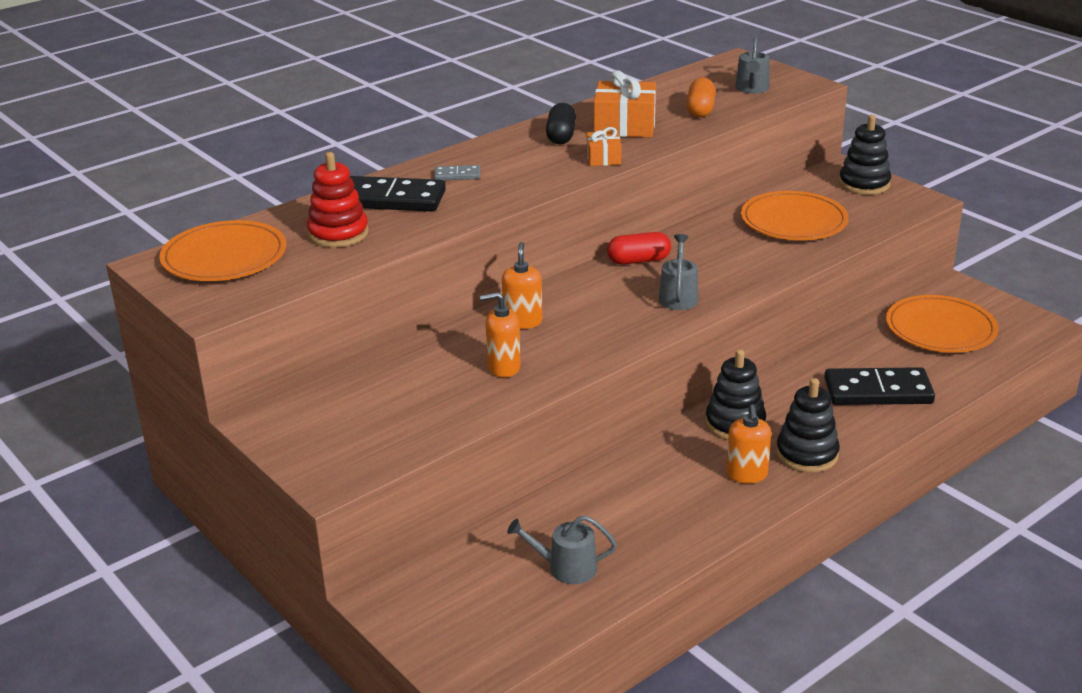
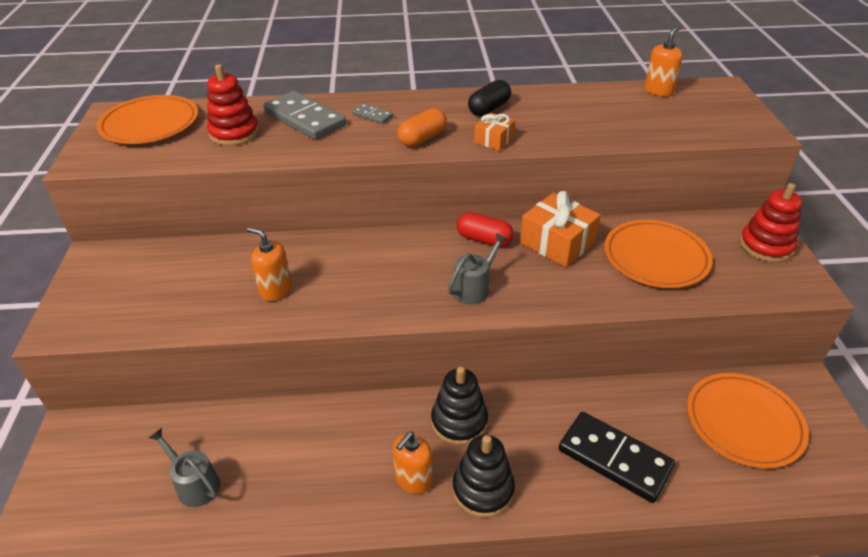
camera: 35 degrees right, 10 degrees up
(392, 199) = (305, 119): black domino -> grey domino
(523, 321) = (338, 256): orange soap dispenser -> orange soap dispenser (658, 91)
(624, 126) = (549, 117): orange gift -> orange gift (557, 243)
(700, 110) = (631, 123): orange capsule -> orange capsule (422, 138)
(752, 89) = (702, 118): grey watering can -> none
(864, 184) = (765, 246): black stacking toy -> red stacking toy

